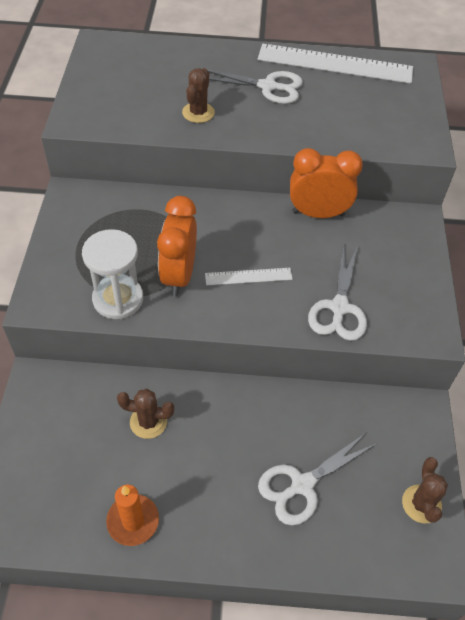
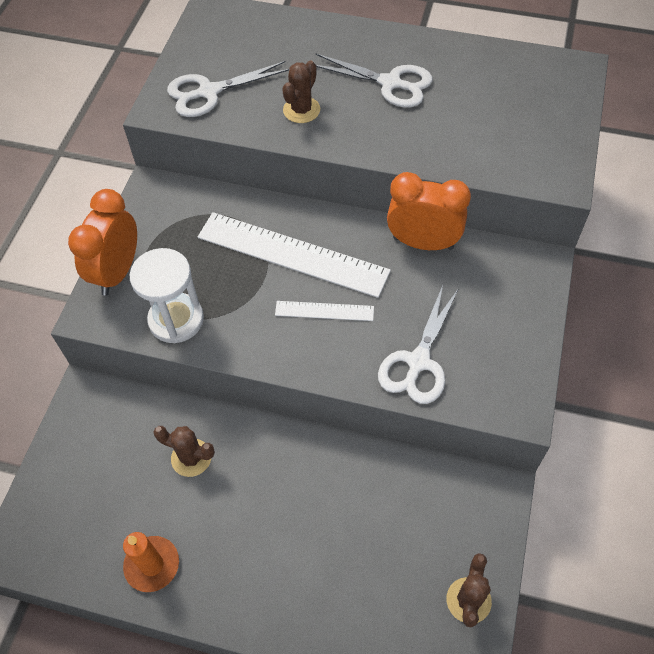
camera: 15 degrees right, 5 degrees up
(179, 275) = (248, 300): orange clock -> orange clock (117, 272)
(302, 485) = (340, 556): white scissors -> white scissors (209, 92)
(335, 64) = (478, 59): white ruler -> white ruler (292, 254)

